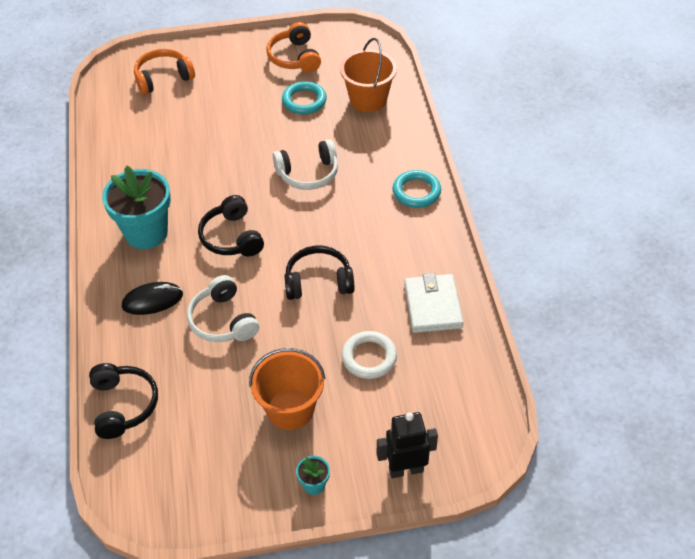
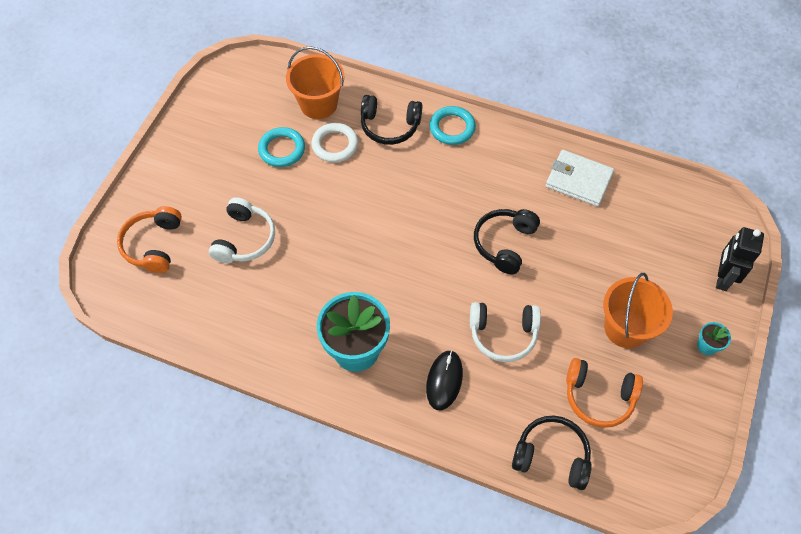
camera: 60 degrees left, 10 degrees up
(232, 237) = (410, 283): black headphones -> black headphones (389, 126)
(295, 57) = (218, 128): orange headphones -> orange headphones (598, 397)
(308, 173) = (375, 190): white headphones -> white headphones (244, 239)
(369, 357) = (604, 248): white ring -> white ring (335, 145)

